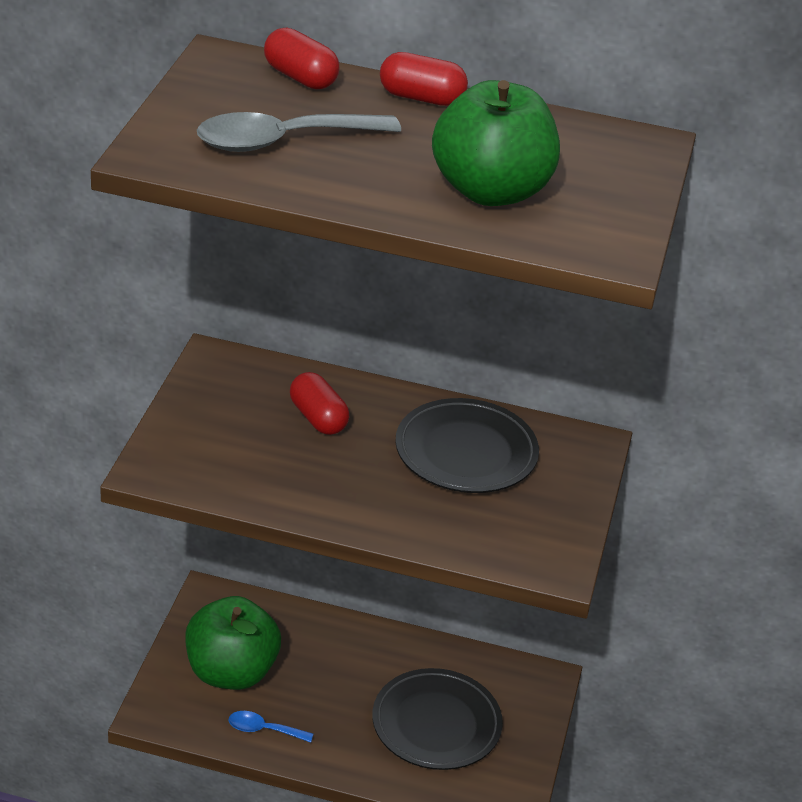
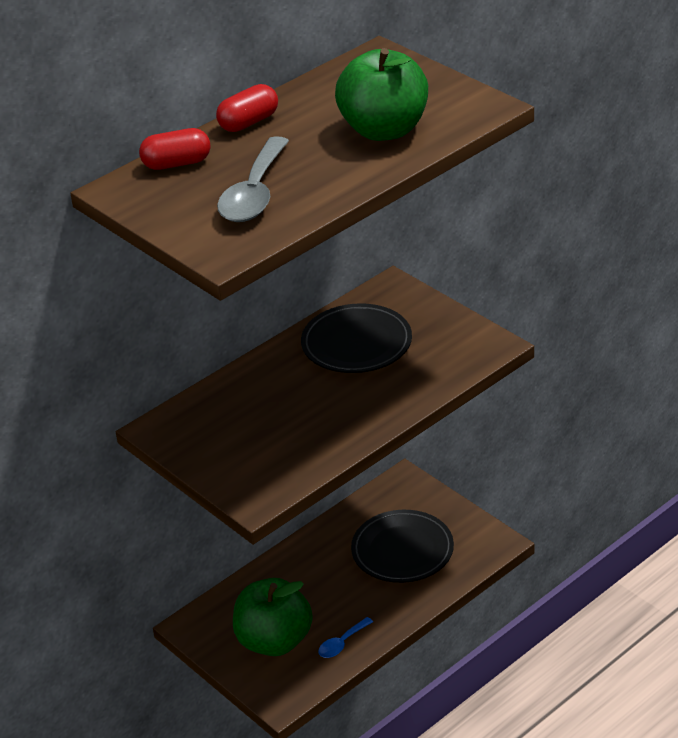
camera: 50 degrees left, 0 degrees up
(318, 418) = (266, 400): red capsule -> none

